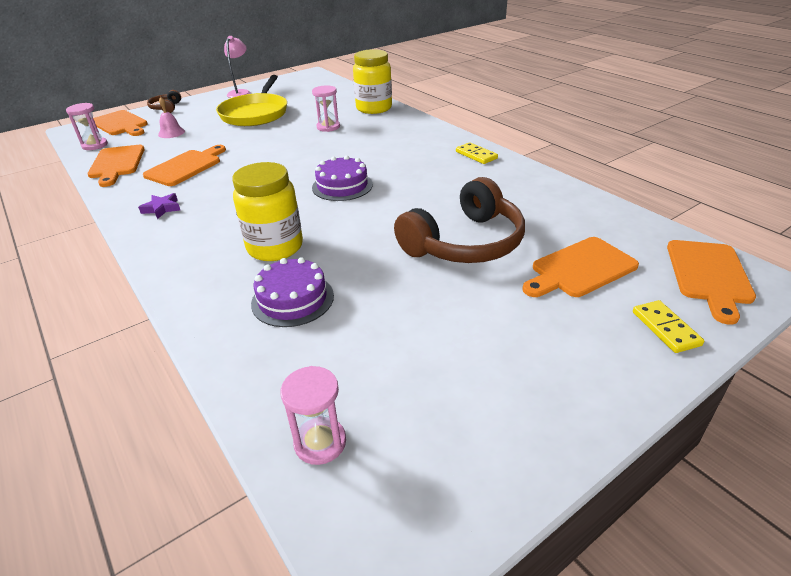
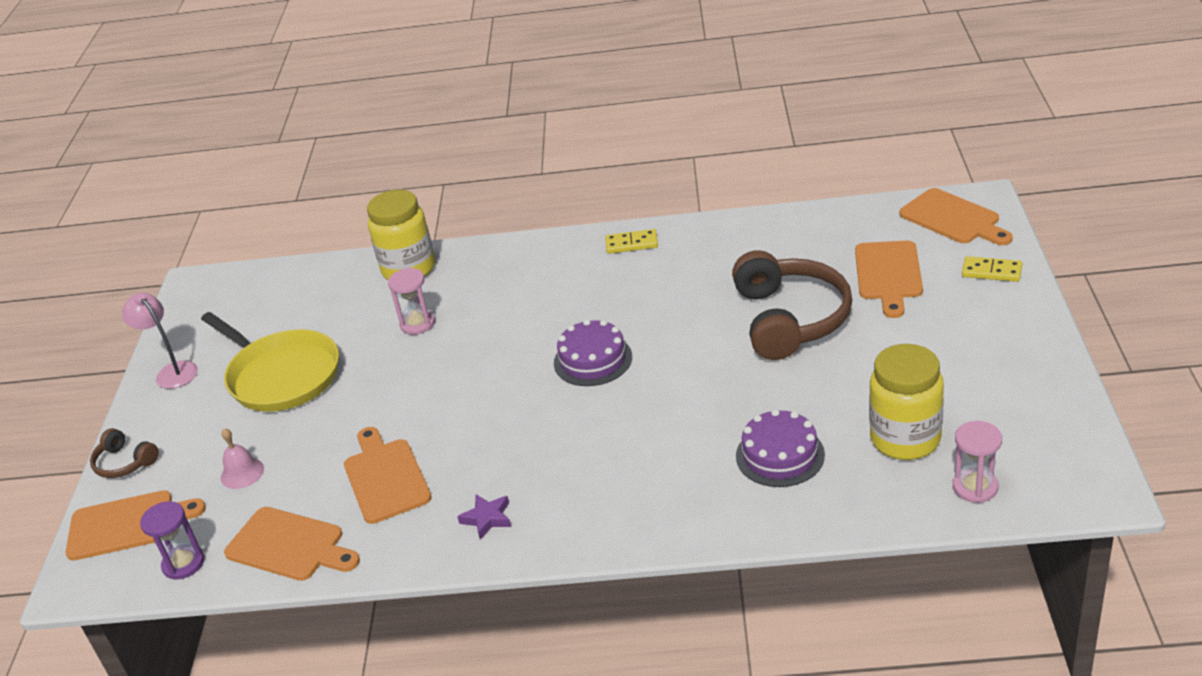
camera: 50 degrees left, 0 degrees up
(95, 145) = (183, 563): pink hourglass -> purple hourglass
(275, 247) = (675, 444): yellow jar -> yellow jar (905, 439)

